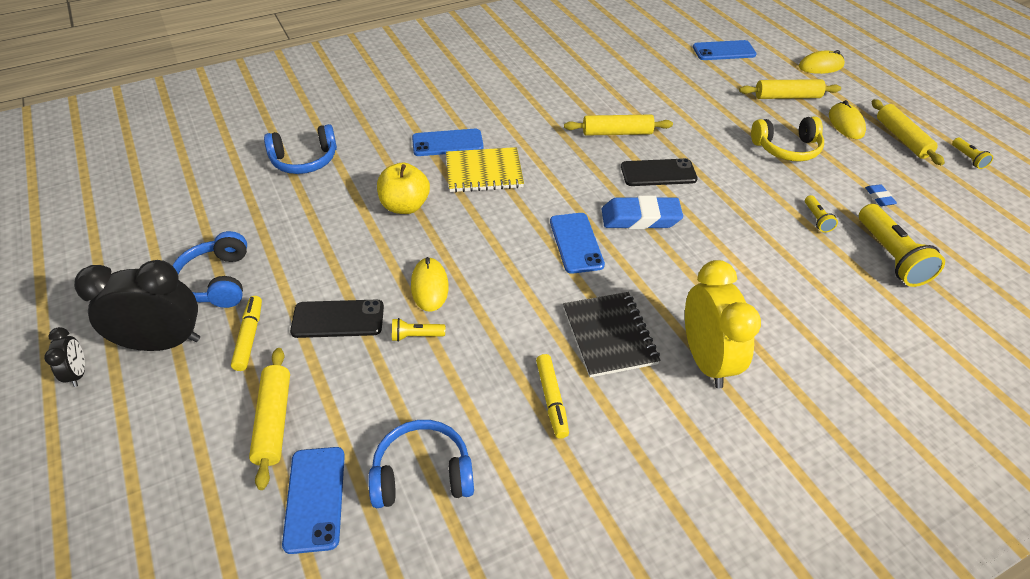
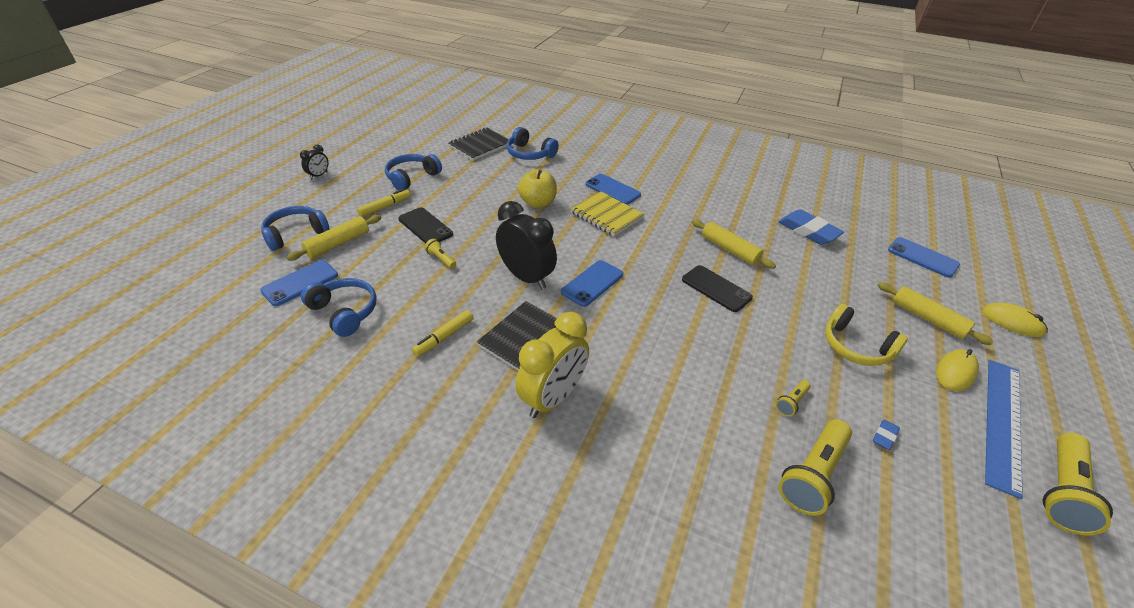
camera: 50 degrees right, 5 degrees down
(163, 343) = (357, 186): black clock -> black clock (526, 277)
(196, 460) = (296, 234): none -> blue headphones
(231, 187) = (480, 145): none -> black notebook
(429, 286) = (484, 244): yellow mouse -> none
(640, 218) = (655, 301): blue eraser -> blue eraser (808, 231)
(902, 138) = (1003, 422): yellow rolling pin -> blue ruler
(968, 158) = (1062, 491): yellow flashlight -> yellow flashlight, size x2.07

